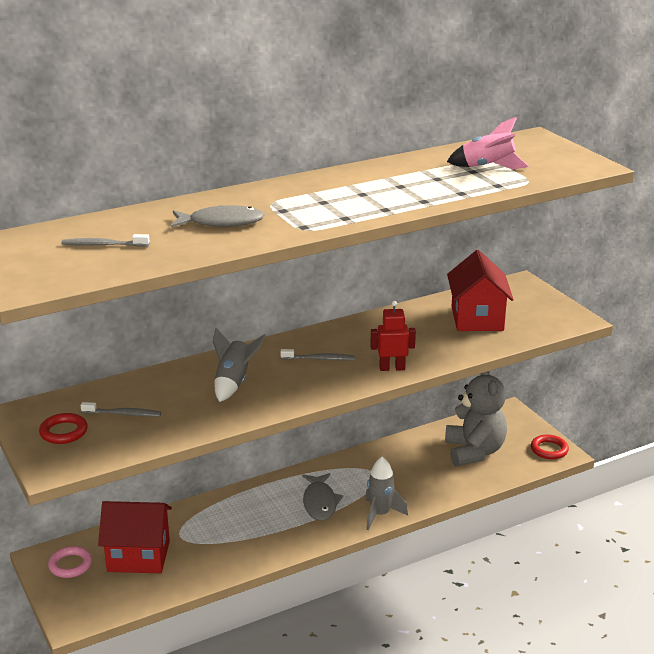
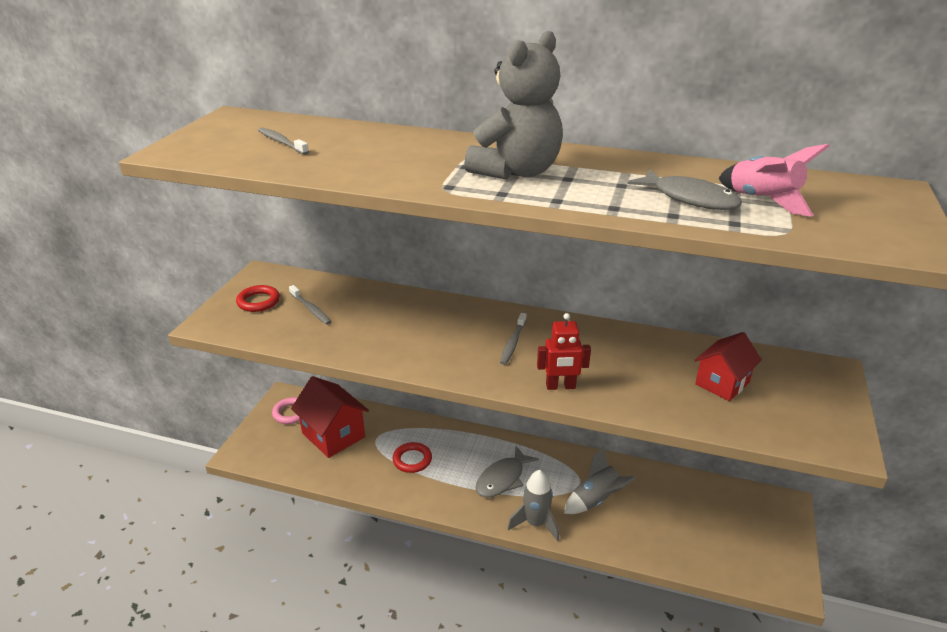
camera: 45 degrees right, 5 degrees up
(221, 222) = (396, 158): grey fish -> grey fish (690, 198)
(234, 382) = (418, 327): grey rocket -> grey rocket (596, 500)
(319, 359) = (513, 343): grey toothbrush -> grey toothbrush turned 60 degrees clockwise
(392, 368) = (560, 386): red robot -> red robot turned 135 degrees clockwise
(474, 451) = (696, 522): grey teddy bear -> grey teddy bear (517, 171)
(477, 319) = (722, 383): red house -> red house, size x0.66
(549, 449) = (781, 572): red ring -> red ring (412, 460)

